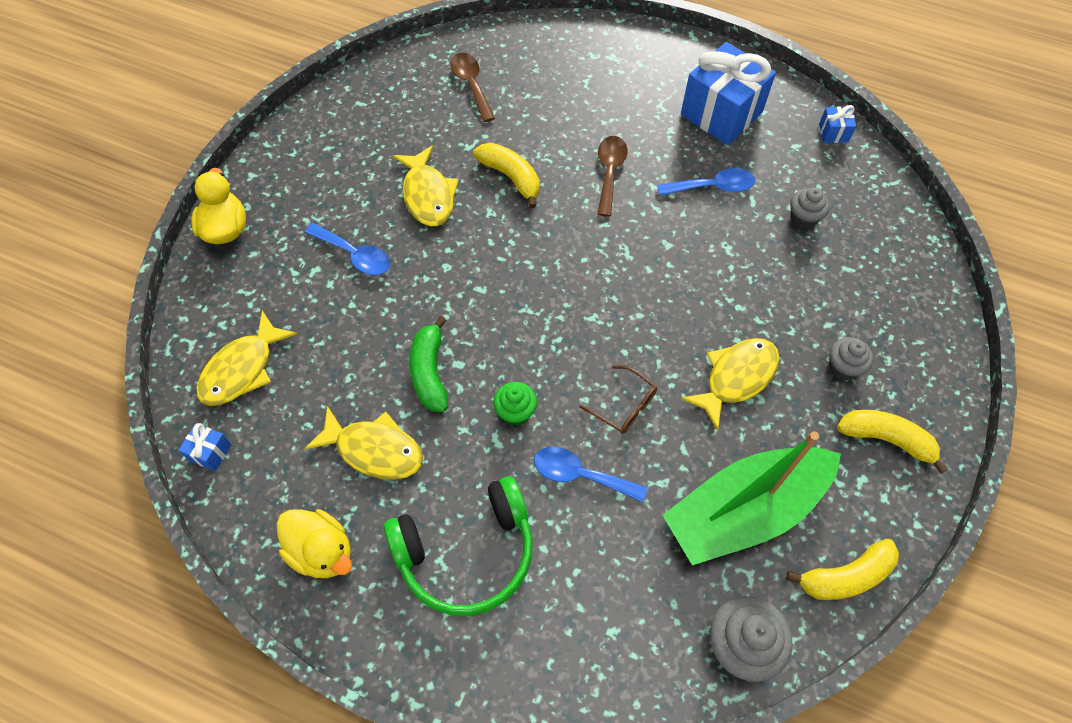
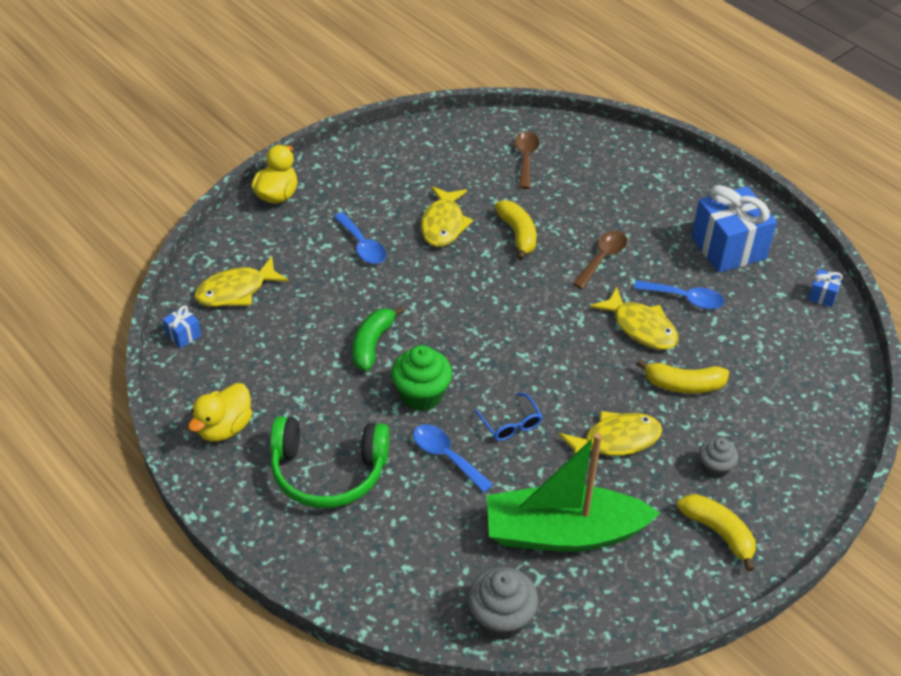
camera: 25 degrees right, 15 degrees down
(322, 551) = (224, 428): yellow duck -> yellow duck turned 60 degrees clockwise
(374, 450) = (300, 379): yellow fish -> yellow fish (641, 327)
(515, 412) = (421, 395): green cupcake -> green cupcake, size x1.62
(624, 406) = (511, 424): brown glasses -> blue glasses
(803, 218) = (751, 349): grey cupcake -> none
(845, 576) = (618, 611): yellow banana -> yellow banana (683, 385)

